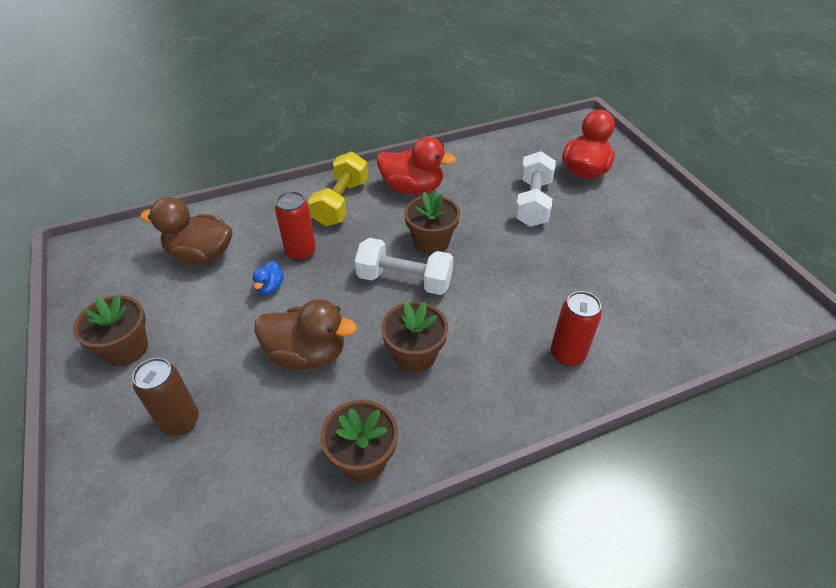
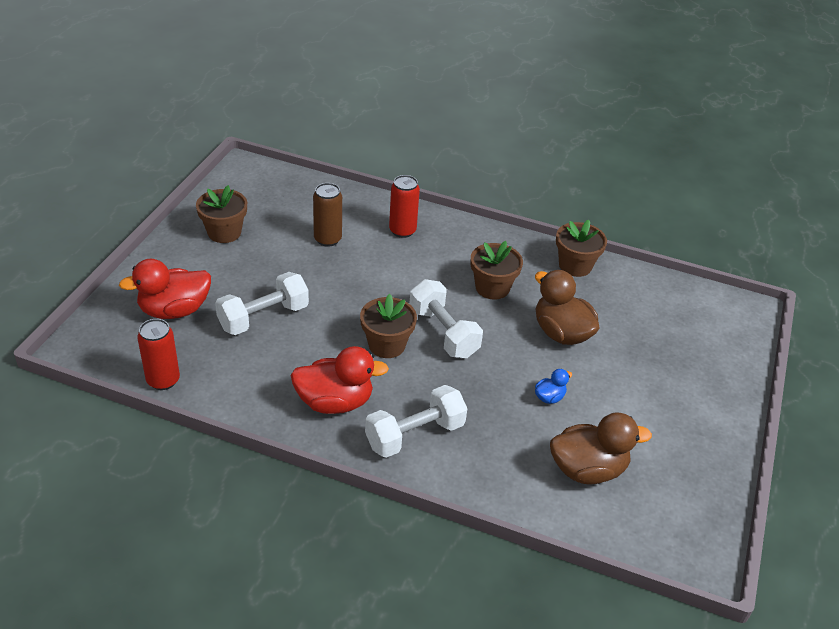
camera: 140 degrees left, 5 degrees down
(126, 349) = (692, 423): brown flower pot -> brown flower pot (224, 232)
(180, 421) = (672, 349): brown can -> brown can (327, 239)
(201, 255) = (587, 469): brown duck -> brown duck turned 60 degrees counterclockwise
(301, 252) = (498, 410): red can -> red can (163, 380)
(341, 203) = (415, 435): yellow dumbbell -> white dumbbell
(412, 188) = (335, 402): red duck -> red duck turned 120 degrees clockwise

